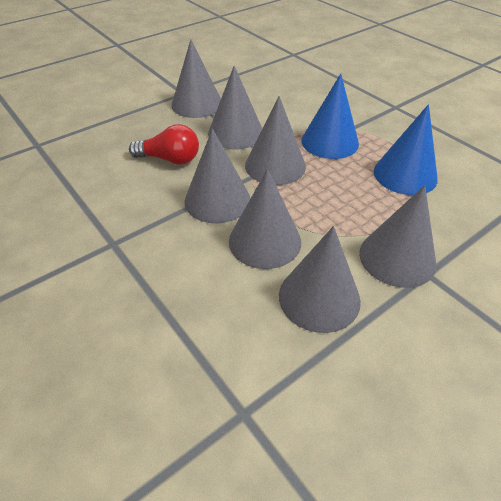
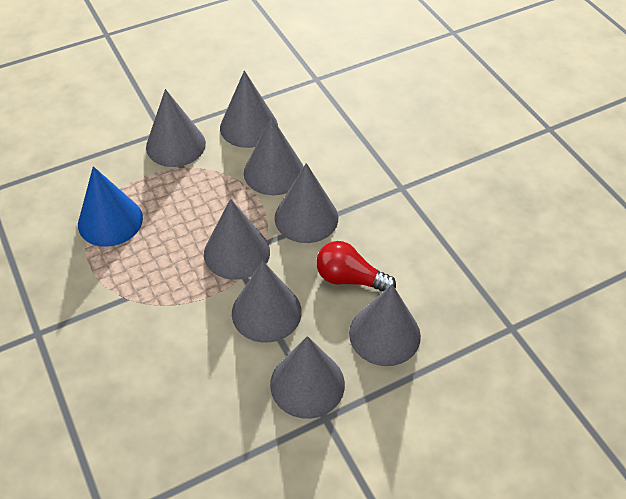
camera: 170 degrees left, 5 degrees up
(141, 131) = (384, 334): none -> grey cone
(330, 142) = (160, 279): blue cone -> none

